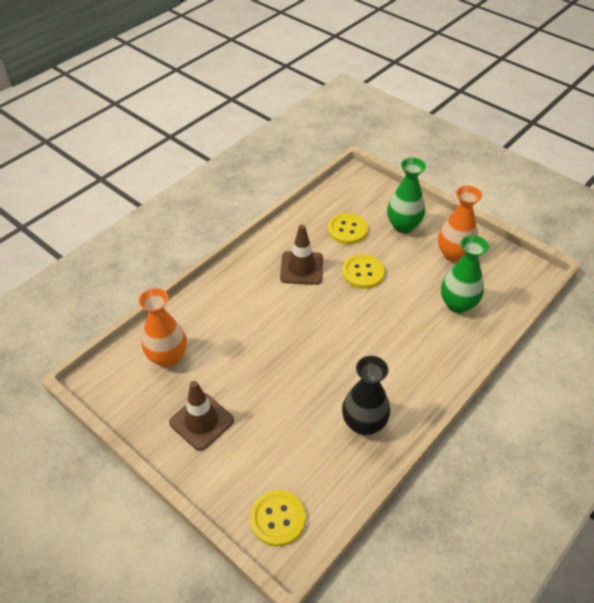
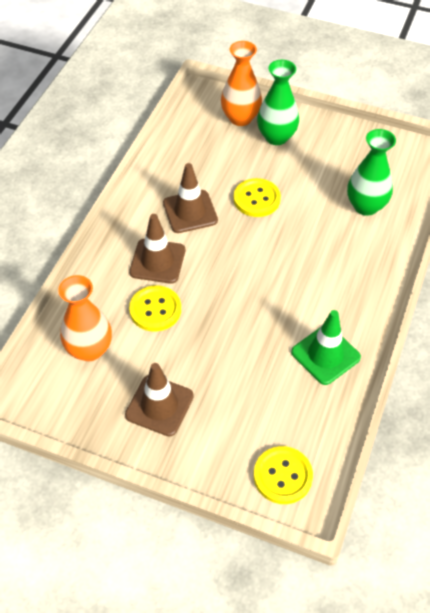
camera: 20 degrees left, 5 degrees up
(256, 301) = (157, 261): none -> brown traffic cone
(347, 230) = (220, 156): yellow button -> yellow button (155, 309)
(364, 423) = (325, 355): black vase -> green traffic cone
(453, 254) = (340, 154): orange vase -> orange vase (240, 118)

